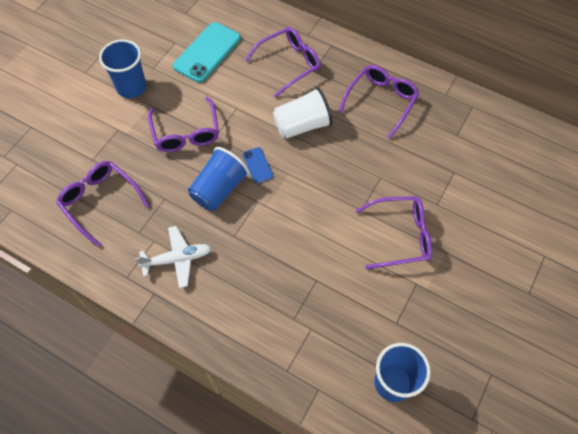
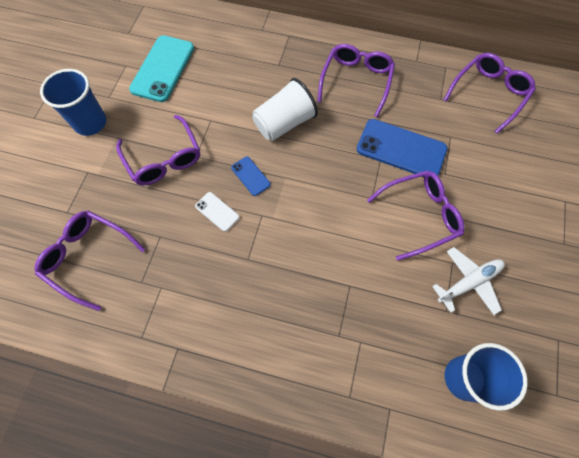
camera: 15 degrees left, 5 degrees up
(177, 259) = (193, 301): white plane -> white plane (468, 282)
(219, 189) = (217, 211): blue cup -> white phone
(289, 64) = (251, 63): purple glasses -> purple glasses (489, 94)
(403, 173) = (401, 149): none -> blue phone

